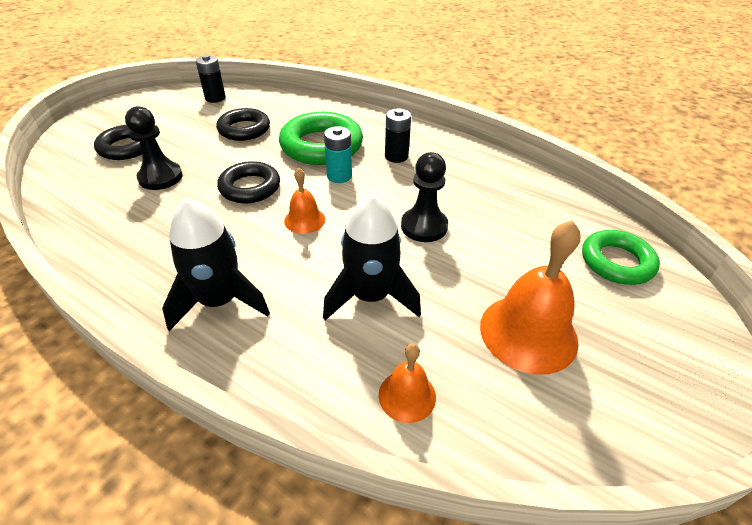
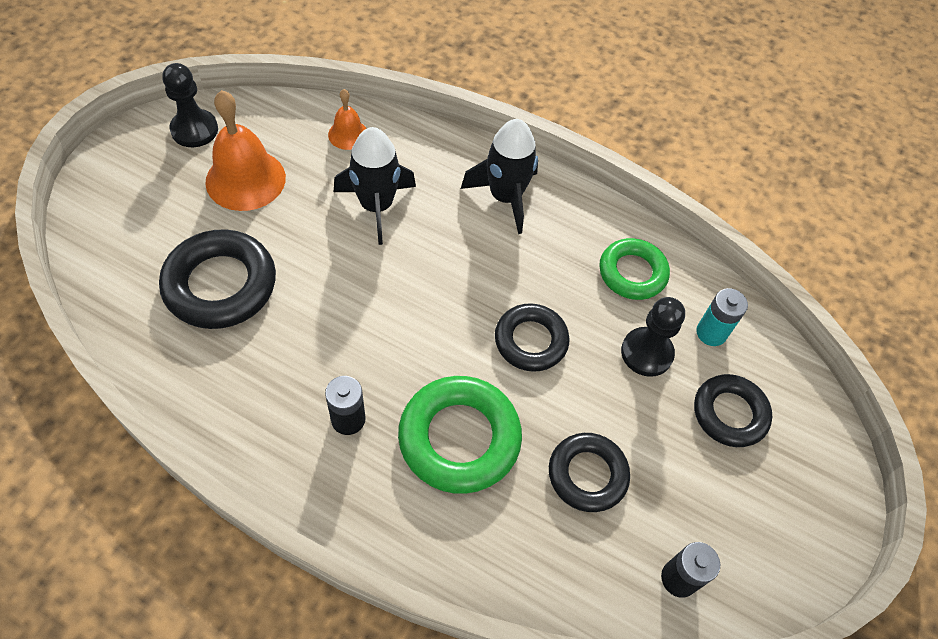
camera: 170 degrees right, 15 degrees up
(304, 220) = (453, 292): orange bell -> none
(339, 176) = (424, 370): turquoise battery -> turquoise battery (711, 333)
(424, 226) = (321, 289): black pawn -> black pawn (194, 130)
(515, 233) = (220, 285): none -> black ring
(616, 262) = (127, 252): green ring -> green ring (632, 273)

